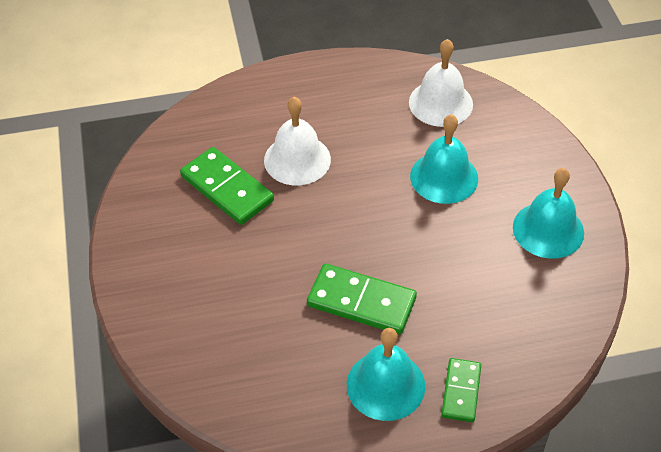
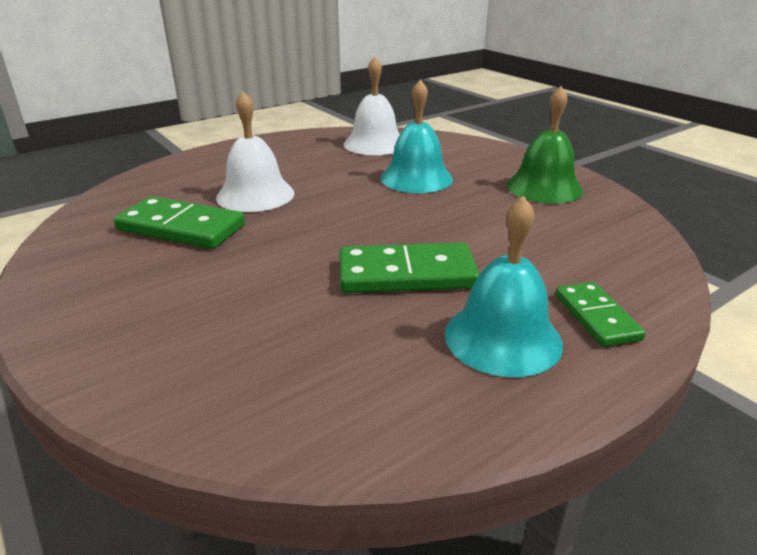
camera: 25 degrees left, 20 degrees down
(548, 229) = (544, 187): turquoise bell -> green bell

